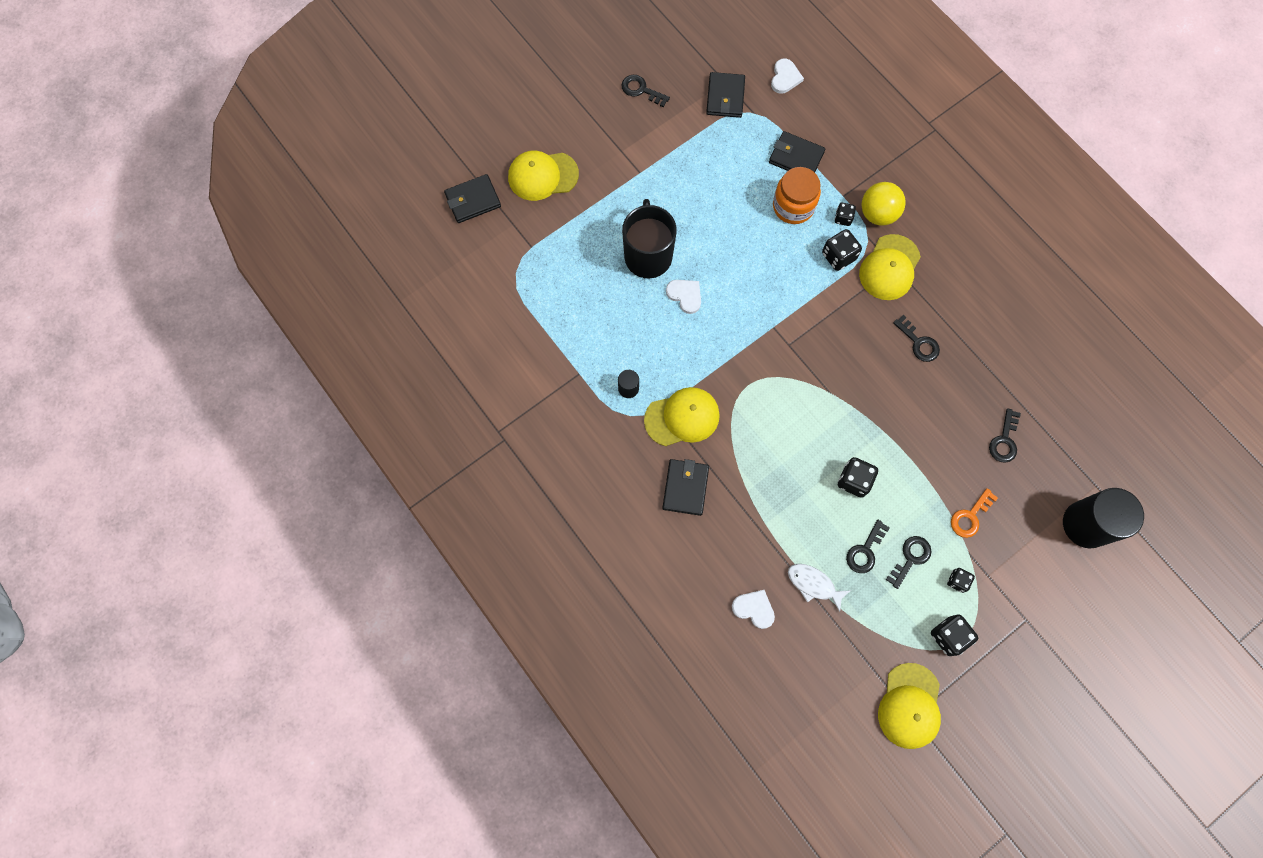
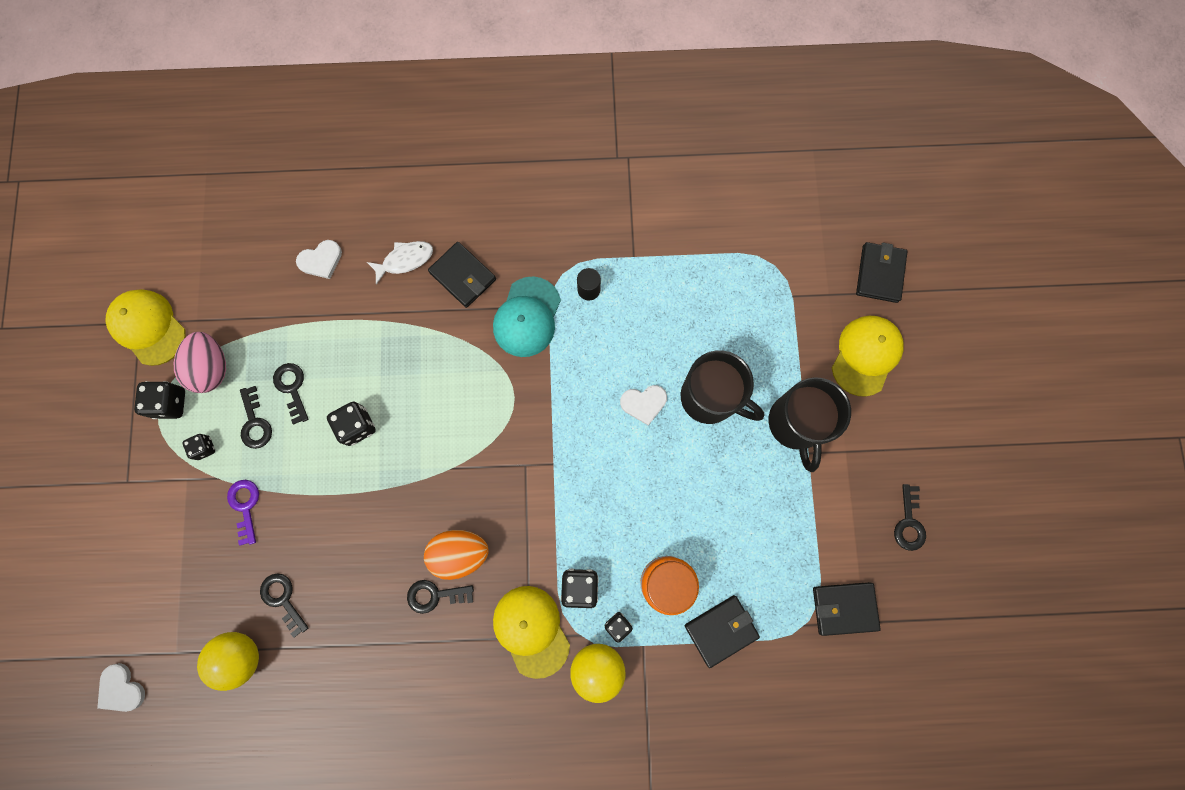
camera: 125 degrees right, 5 degrees up
(625, 191) = (796, 424): none -> black mug
(641, 90) = (909, 522): black key -> black key turned 120 degrees clockwise
(682, 417) = (527, 317): yellow cap -> turquoise cap
(725, 97) = (844, 608): black wallet -> black wallet turned 45 degrees counterclockwise
(785, 78) = (827, 695): white heart -> white heart (121, 689)
(813, 584) = (301, 323): white fish -> white fish (405, 260)
(879, 346) = (460, 553): none -> orange egg
(899, 626) = (212, 368): none -> pink egg
(970, 516) = (245, 506): orange key -> purple key
(1059, 439) = (241, 656): none -> yellow ball
(1086, 524) = (153, 610): black cylinder -> none

